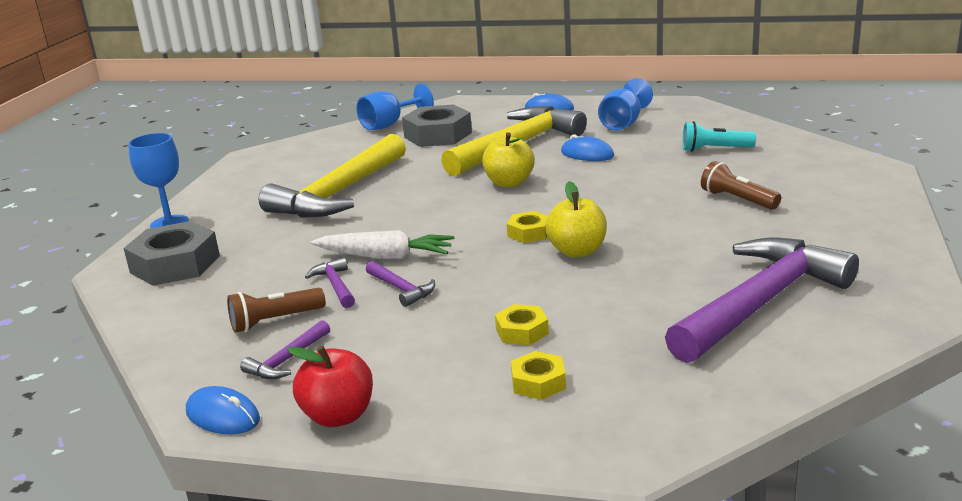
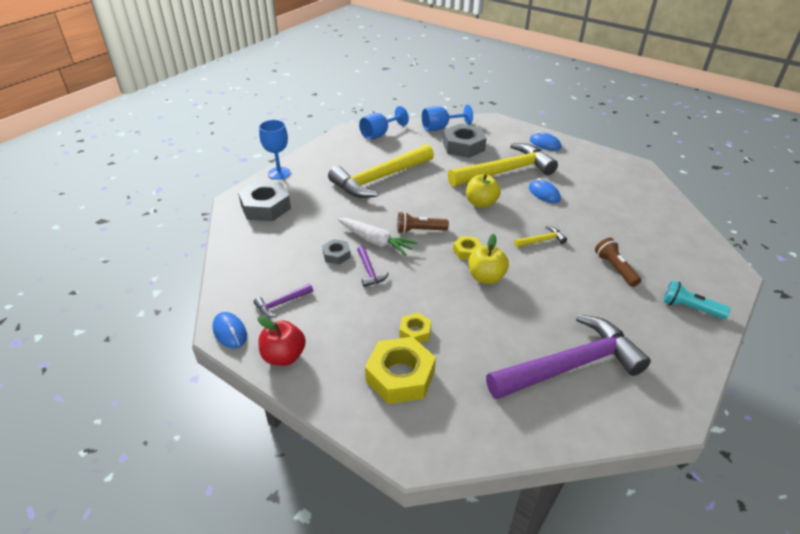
camera: 20 degrees right, 15 degrees up
(275, 321) = (291, 271): brown flashlight -> brown flashlight (419, 230)
(335, 285) = (336, 255): purple hammer -> grey nut
(538, 382) = (400, 376): yellow nut -> yellow nut, size x1.93
(622, 198) = (542, 240): none -> yellow hammer
(623, 123) = (585, 172): blue goblet -> blue goblet (379, 134)
(714, 149) = (629, 216): turquoise flashlight -> turquoise flashlight (689, 308)

